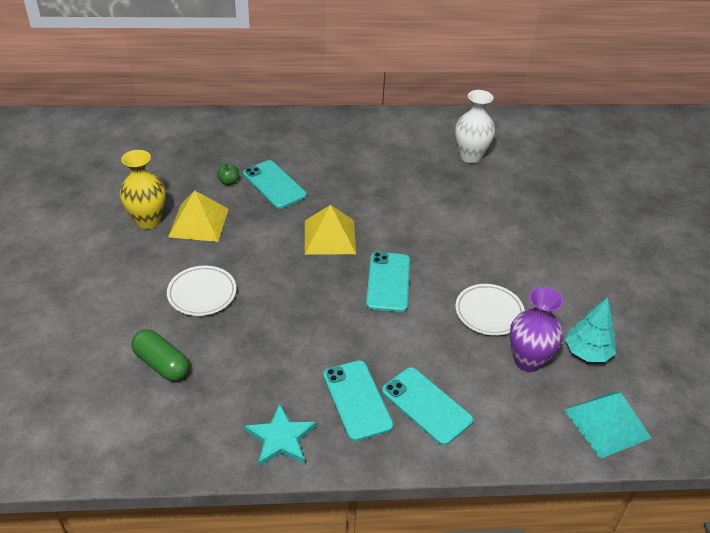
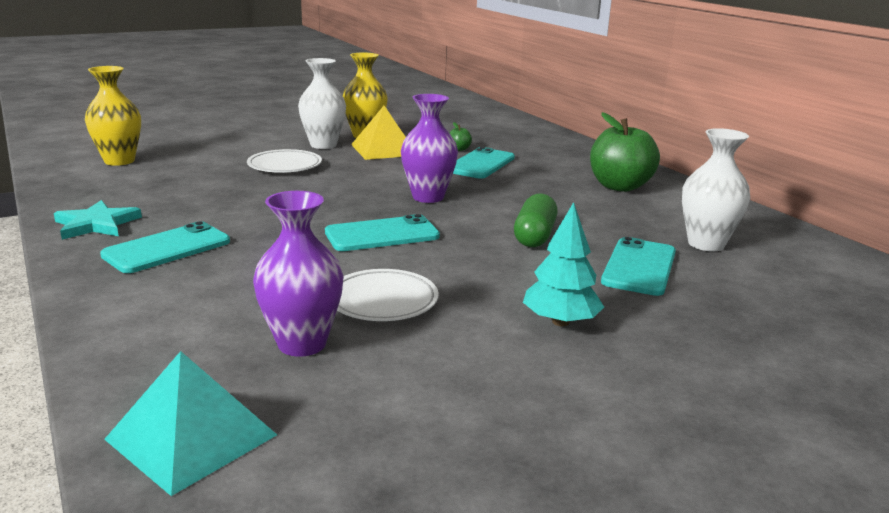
camera: 65 degrees right, 20 degrees down
(103, 406) = (119, 161): none -> yellow vase
(157, 254) = (323, 145): none -> white vase
(162, 364) = (180, 169): green capsule -> green capsule (534, 236)
(329, 237) = (428, 197): yellow pyramid -> purple vase
(362, 143) = (619, 186): none -> green apple
(426, 406) = (173, 286): turquoise phone -> turquoise phone (639, 267)
(587, 352) = (359, 395): turquoise tree -> turquoise tree (560, 322)

